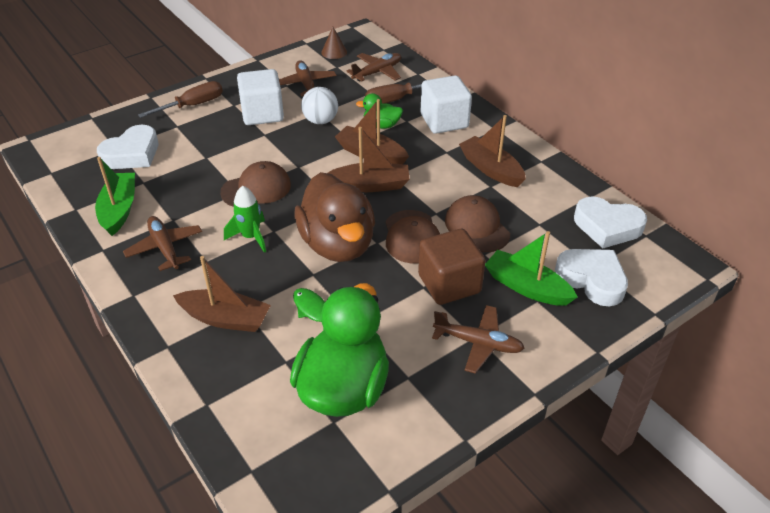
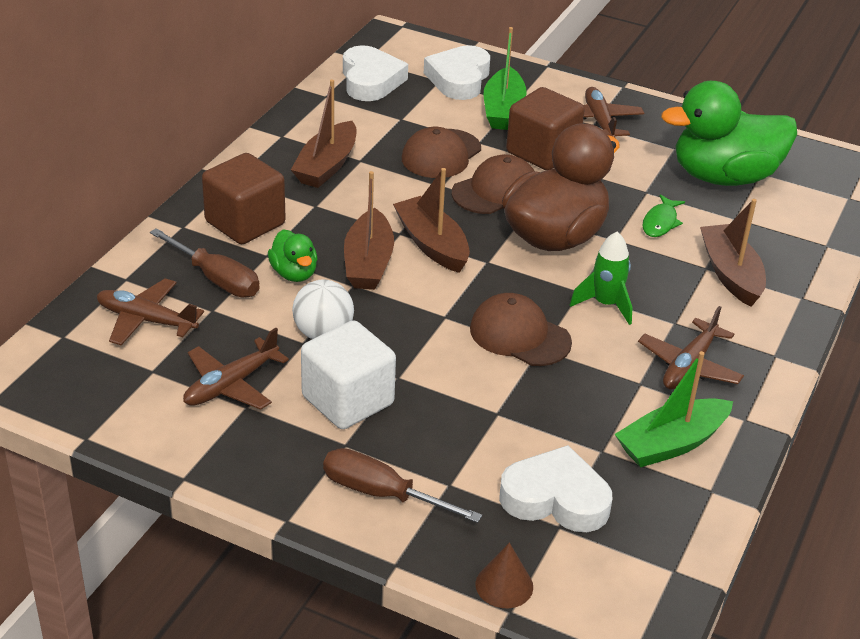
camera: 120 degrees left, 5 degrees down
(334, 52) = (103, 390): brown cone -> brown cone (504, 585)
(444, 121) = (245, 223): white cube -> brown cube

